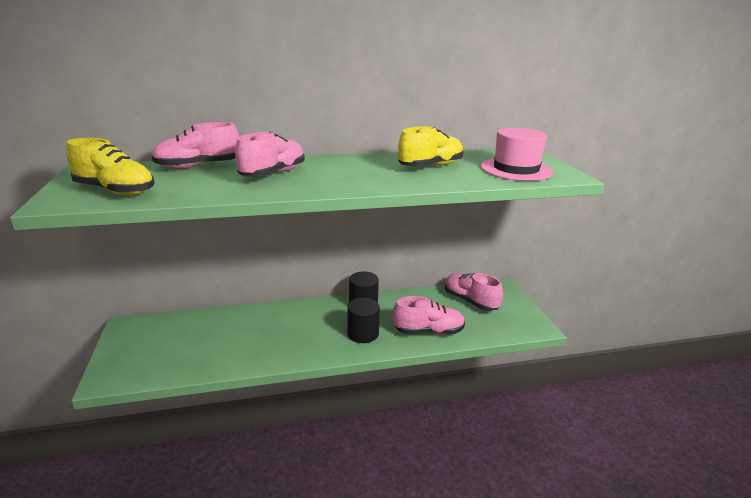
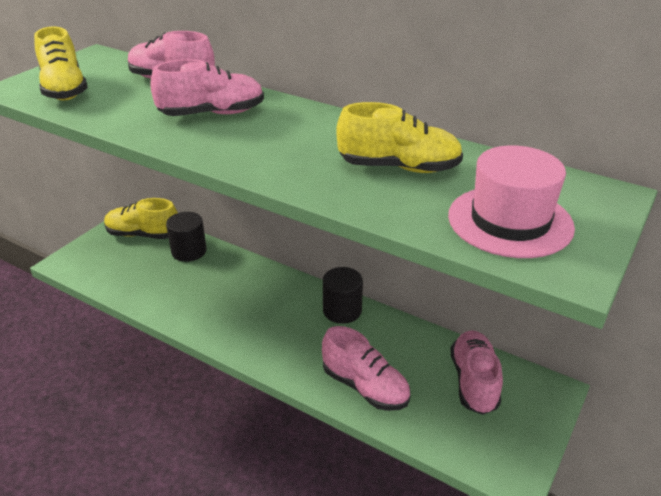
camera: 45 degrees right, 10 degrees up
(155, 330) = (143, 234): none -> yellow shoe
(363, 334) = (295, 345): black cylinder -> black cylinder (189, 251)

